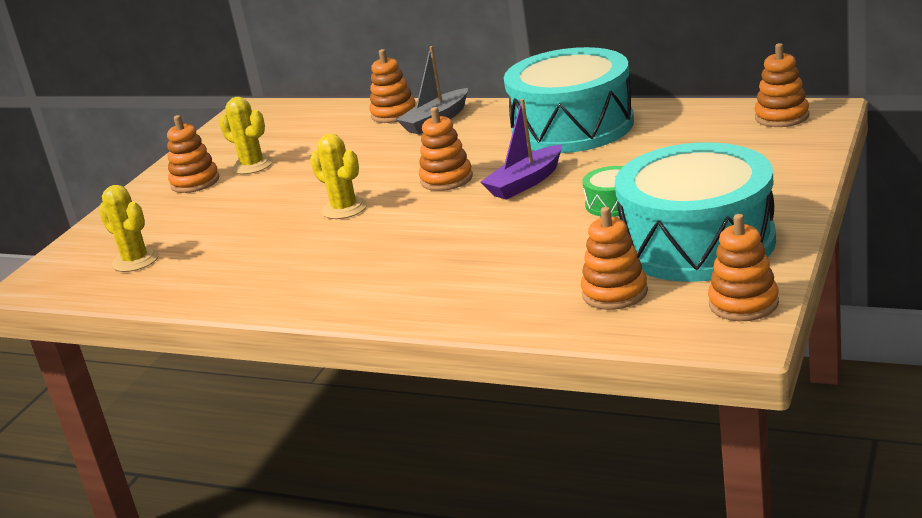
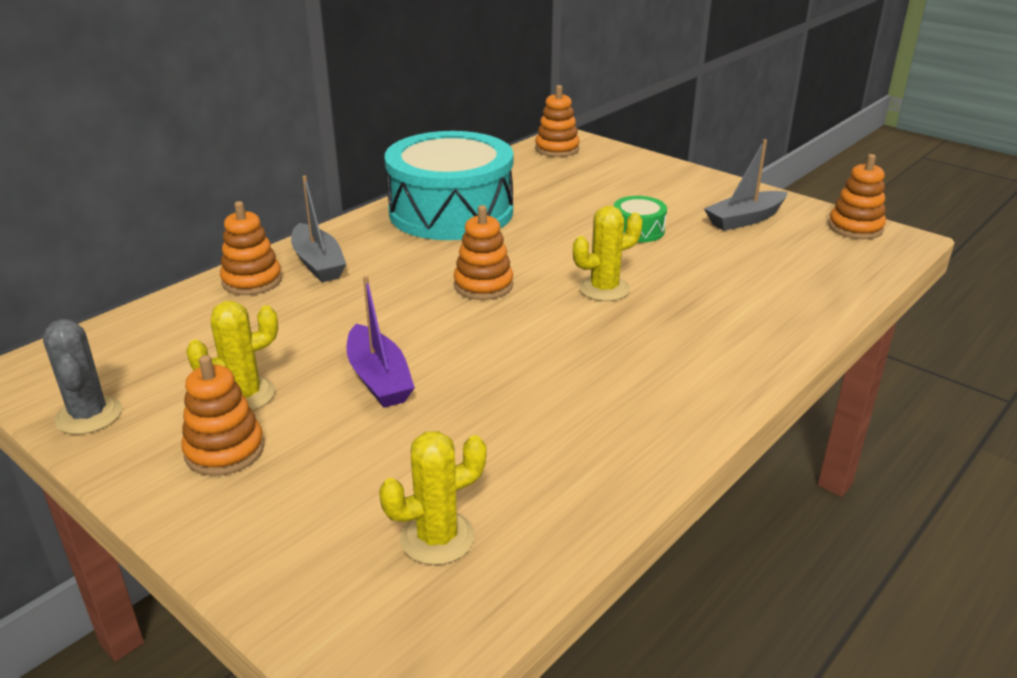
camera: 75 degrees left, 5 degrees up
(214, 140) = (89, 415): none -> grey cactus
(344, 209) = (479, 352): yellow cactus -> yellow cactus (604, 289)
(525, 183) = (546, 253): purple boat -> purple boat (379, 379)
(614, 293) = (804, 263): orange stacking toy -> none
(698, 243) = (745, 219): turquoise drum -> grey boat

